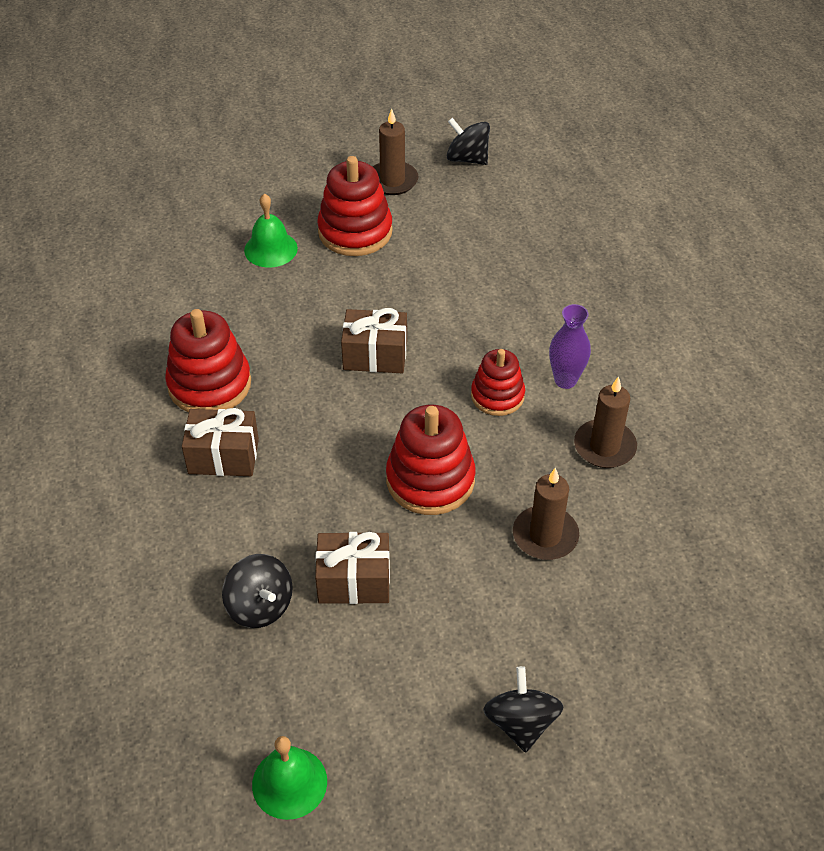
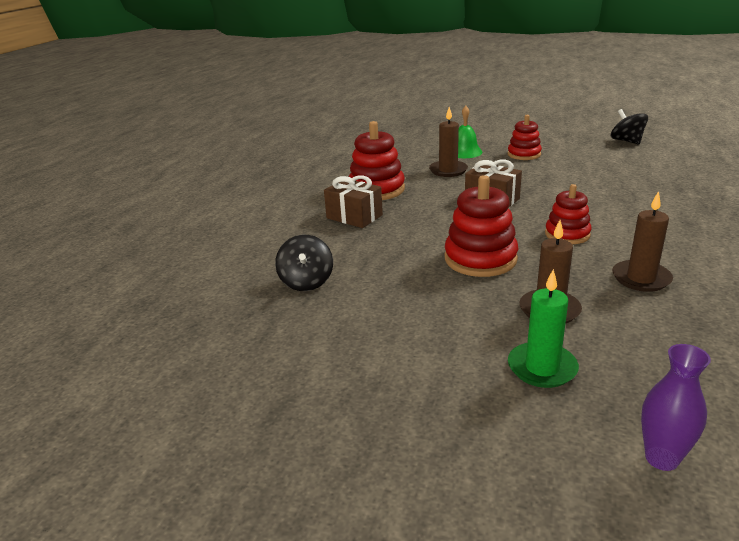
camera: 35 degrees right, 20 degrees down
(289, 783) = (228, 373): green bell -> none
(354, 581) = (379, 289): brown gift -> none
(355, 231) = (524, 154): red stacking toy -> red stacking toy, size x0.64
(392, 181) = (566, 141): brown candle -> brown candle (448, 170)
(521, 723) = (434, 410): black spinning top -> none
(565, 380) = (630, 239): purple vase -> purple vase (661, 458)
(580, 622) = (542, 368): none -> green candle

